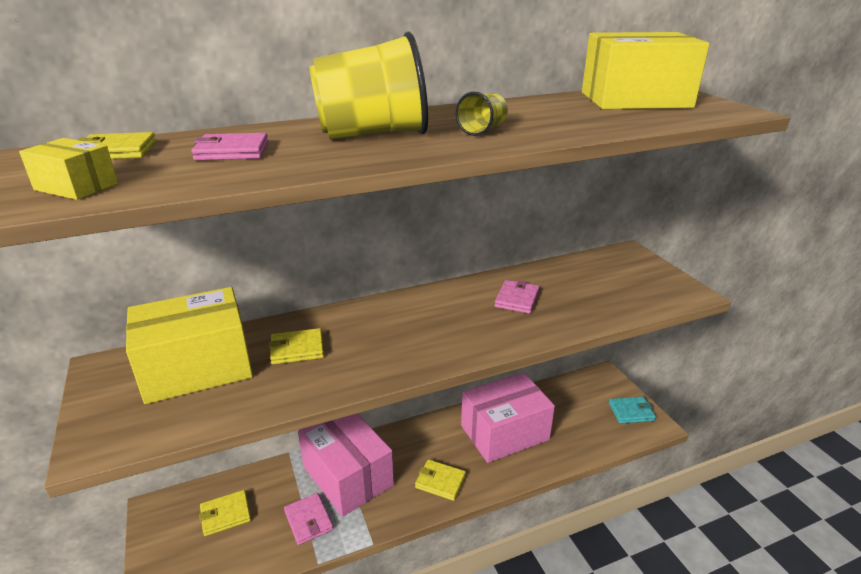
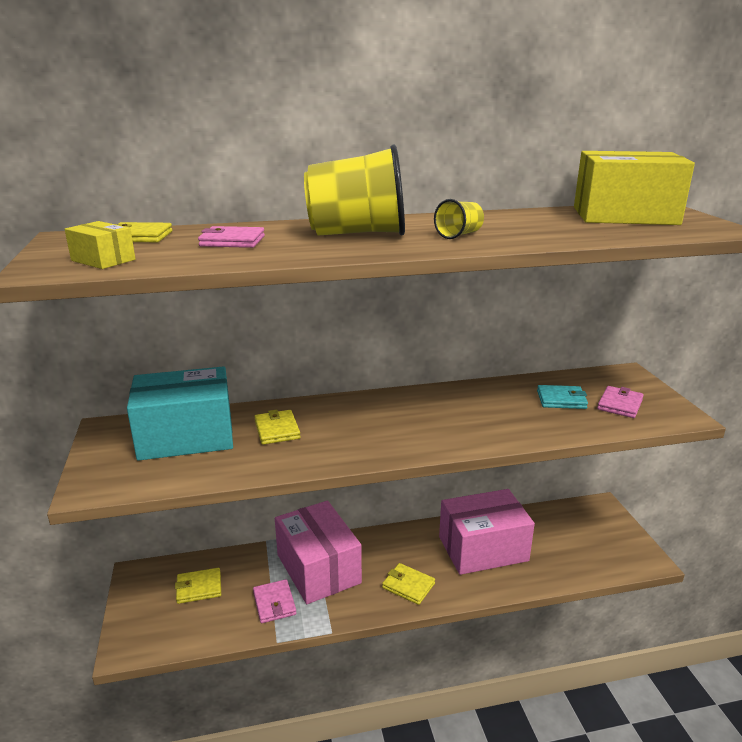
camera: 10 degrees right, 5 degrees down
(197, 368) = (186, 436): yellow box -> turquoise box
(297, 349) = (277, 430): yellow wallet -> yellow wallet turned 75 degrees clockwise
(517, 299) = (497, 406): pink wallet -> pink wallet (620, 404)
(631, 412) = (624, 545): turquoise wallet -> turquoise wallet (561, 400)

